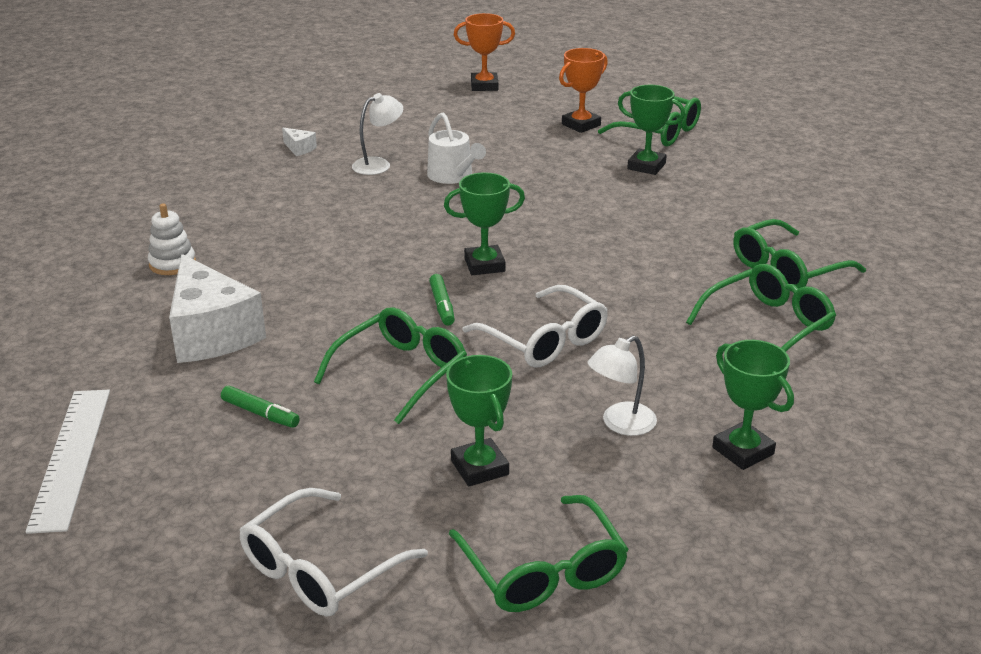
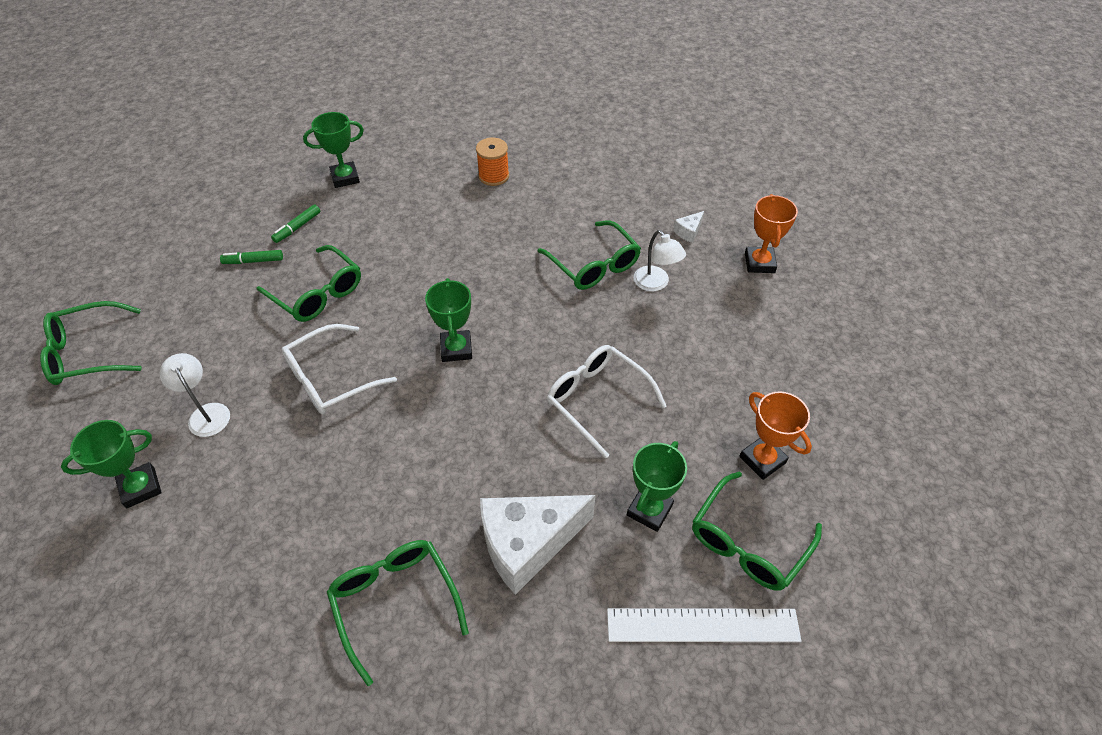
camera: 95 degrees right, 20 degrees up
(71, 457) = (287, 158): white ruler -> white ruler (702, 626)
(172, 264) = (494, 176): white stacking toy -> orange spool
(211, 333) = (396, 201): white cheese -> white cheese (528, 544)
(320, 569) = (144, 257): white glasses -> white glasses (597, 399)
(442, 306) = (399, 319): green marker -> green marker (253, 261)
(453, 176) = (629, 336): white watering can -> none
(479, 467) = (196, 329): green trophy -> green trophy (345, 178)
(484, 86) = (867, 376): orange trophy -> orange trophy (759, 263)
(768, 325) = (300, 554): green glasses -> green glasses (594, 265)

